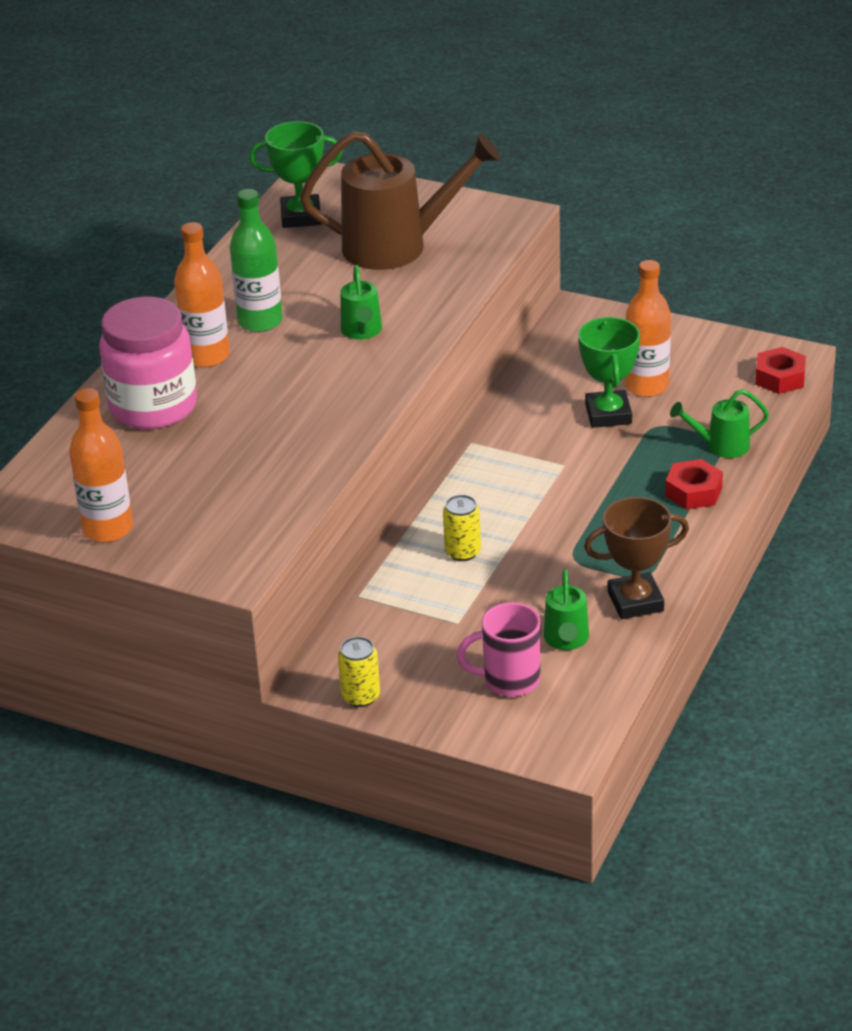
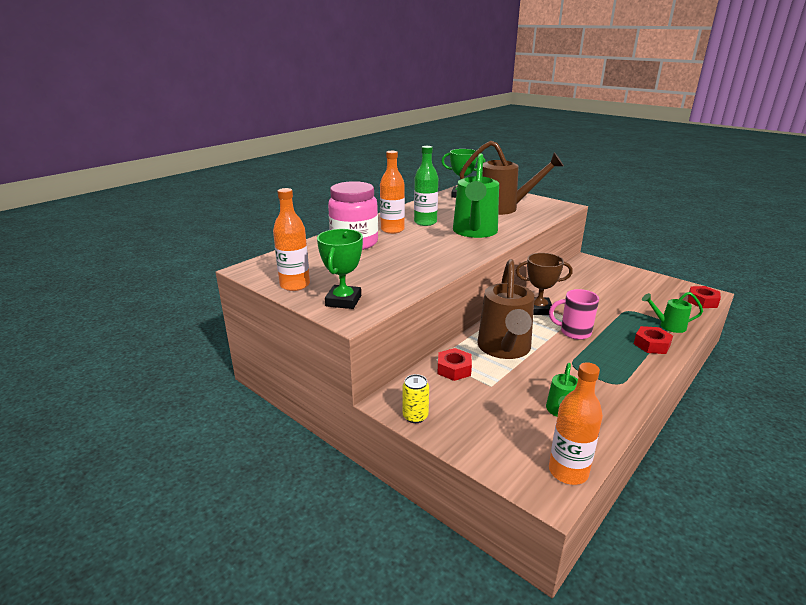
camera: 15 degrees right, 10 degrees down
(362, 332) = (474, 232): green watering can -> green watering can, size x2.08
(393, 607) = (454, 369): none -> red nut
(462, 552) = (504, 349): yellow can -> brown watering can
(509, 680) = (516, 428): pink mug -> pink mug (574, 332)
(608, 414) = (601, 301): green trophy -> green trophy (343, 301)
(635, 601) = (611, 397): brown trophy -> brown trophy (538, 309)
(646, 386) = (623, 293): orange bottle -> orange bottle (568, 472)

